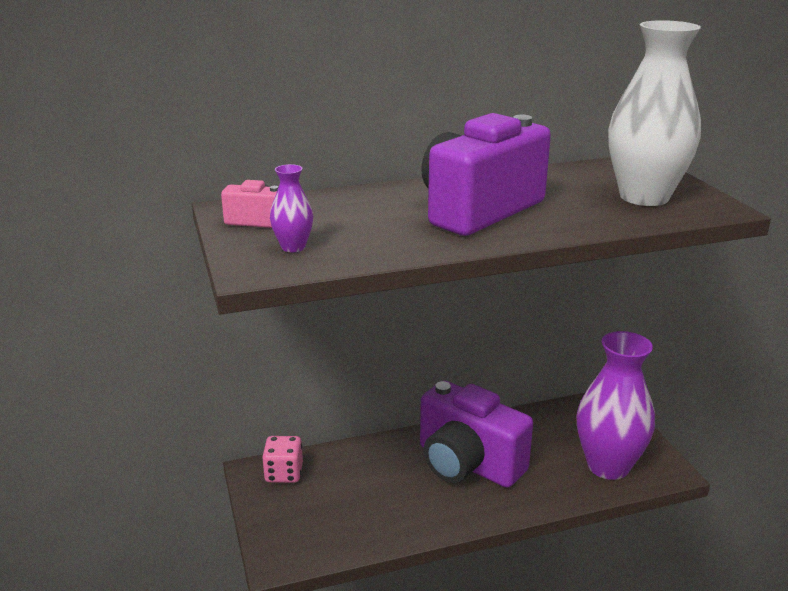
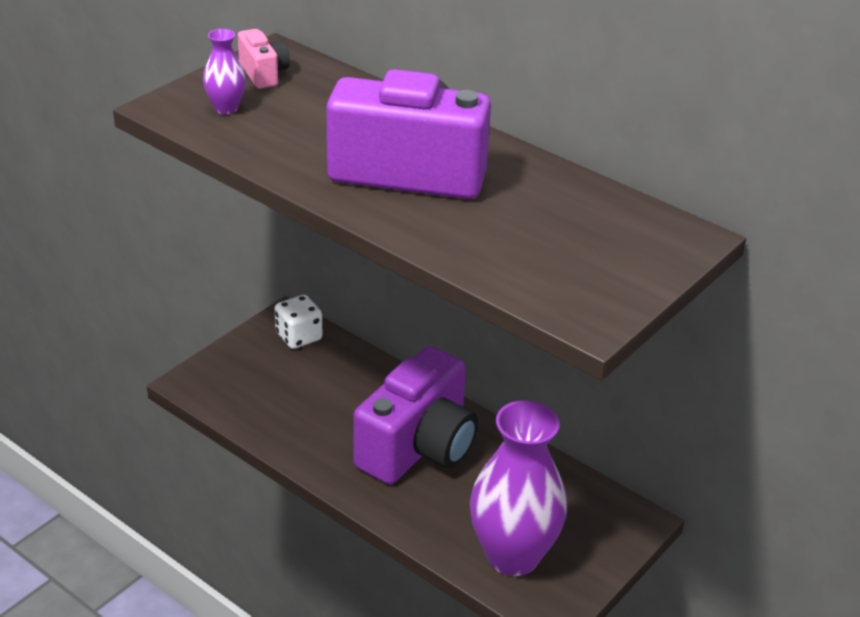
camera: 55 degrees right, 10 degrees up
(284, 473) = (299, 336): pink dice -> white dice
(467, 464) = (418, 447): purple camera -> purple camera turned 150 degrees counterclockwise
(644, 197) = (567, 261): white vase -> none

